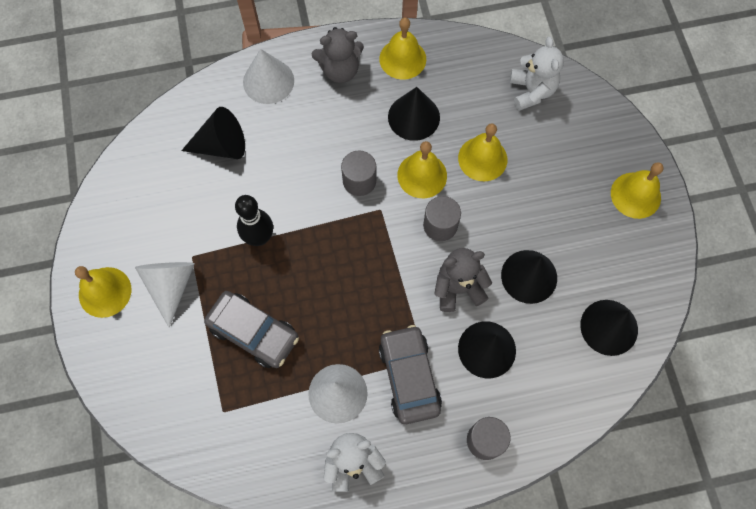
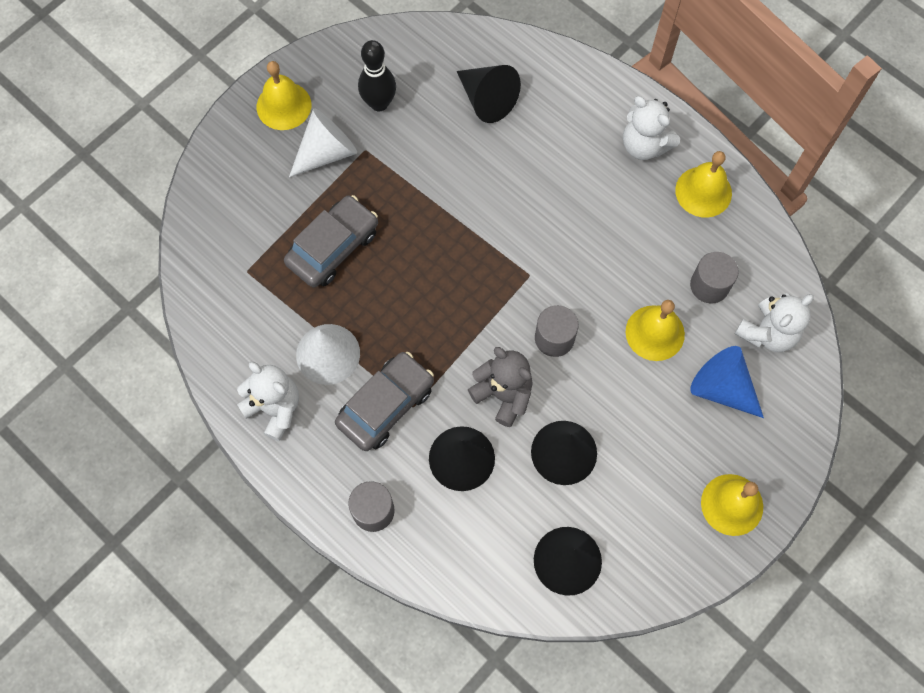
camera: 55 degrees right, 0 degrees up
(253, 332) = (333, 247): grey car -> grey car turned 135 degrees counterclockwise
(259, 237) = (423, 191): black bowling pin -> black bowling pin (379, 103)
(268, 81) = (582, 93): white cone -> none
(340, 70) = (644, 145): grey teddy bear -> white teddy bear
(359, 181) = (544, 238): grey cylinder -> grey cylinder (709, 285)
(414, 117) = (648, 242): black cone -> none
(422, 175) = (593, 289): yellow bell -> none
(551, 145) = (722, 388): none -> blue cone

